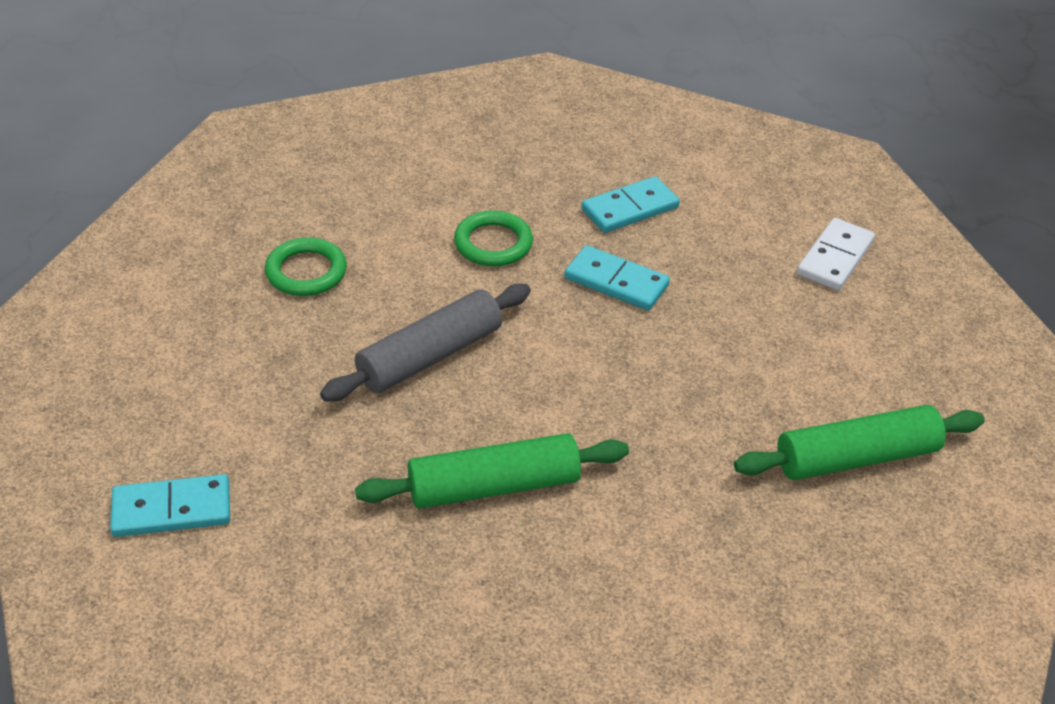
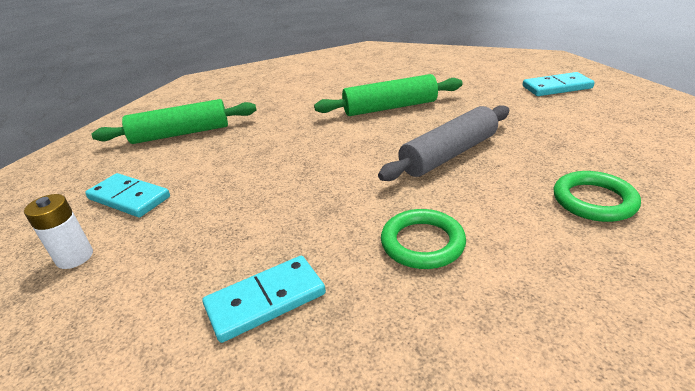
camera: 175 degrees left, 10 degrees down
(616, 282) = (300, 216): turquoise domino -> turquoise domino (129, 198)
(835, 258) = (75, 257): white domino -> white battery

